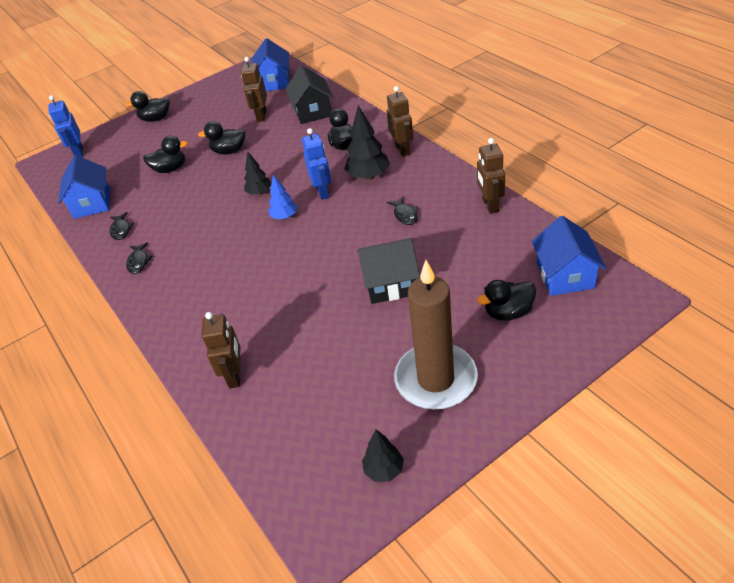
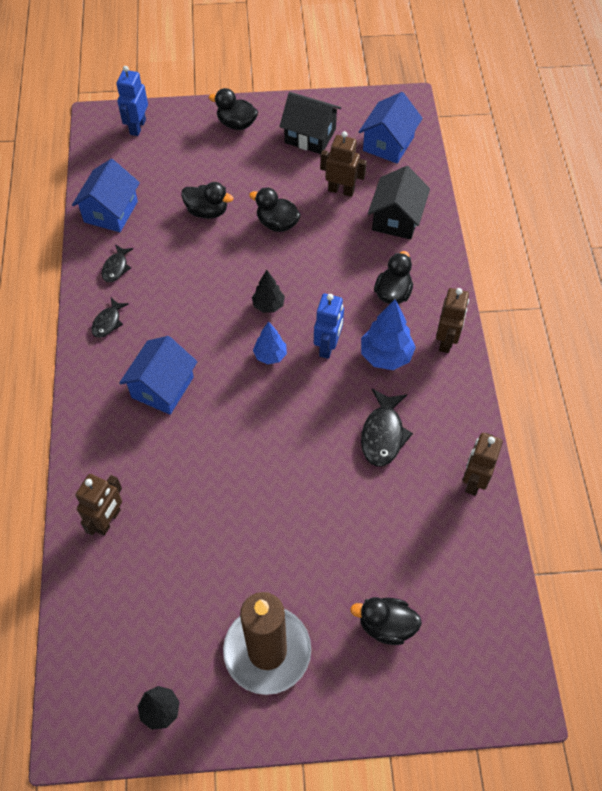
camera: 25 degrees right, 15 degrees up
(261, 116) = (341, 190): brown robot -> brown robot turned 75 degrees clockwise
(368, 176) = (386, 355): black tree -> blue tree
(390, 284) = (306, 513): black house -> black house (310, 136)
(405, 215) = (383, 434): black fish -> black fish, size x1.65
(565, 275) = (473, 621): blue house -> blue house (162, 387)

